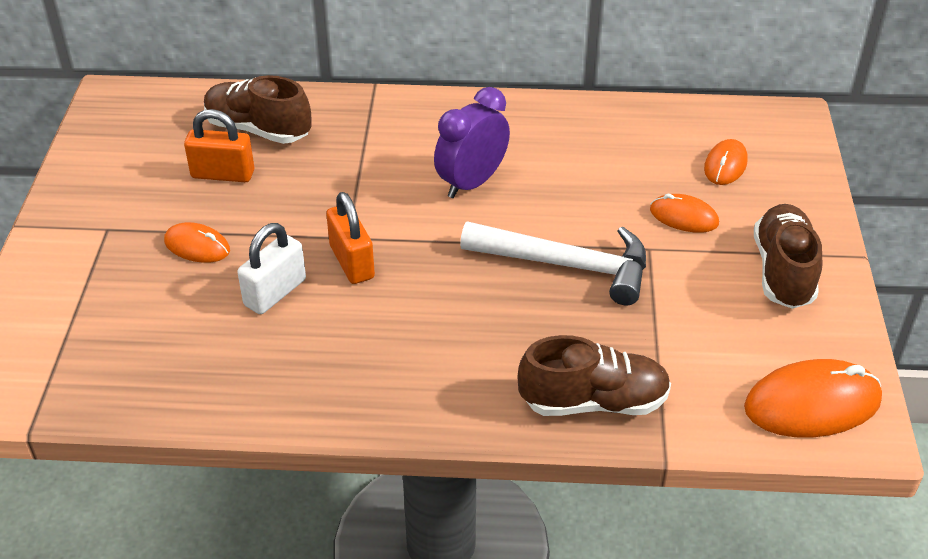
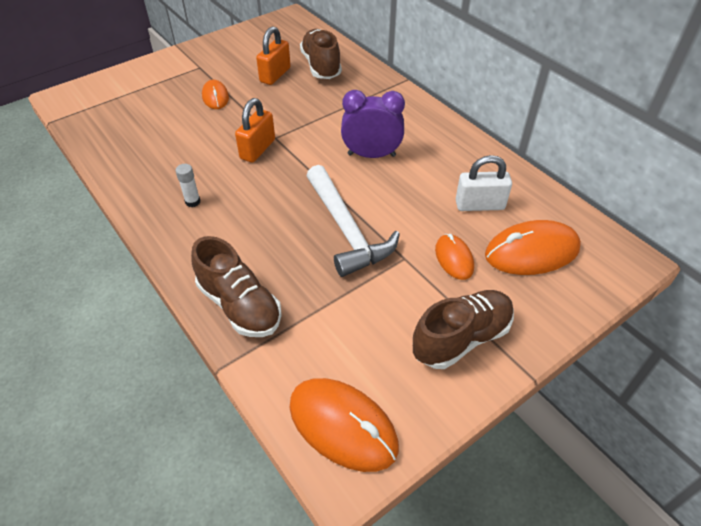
camera: 50 degrees right, 5 degrees up
(223, 174) = (275, 75): orange padlock -> orange padlock turned 60 degrees clockwise
(275, 292) = (208, 138): white padlock -> white padlock (479, 205)
(383, 362) = (193, 202): none -> white glue stick
(725, 165) = (531, 252): orange mouse -> orange mouse, size x1.73

